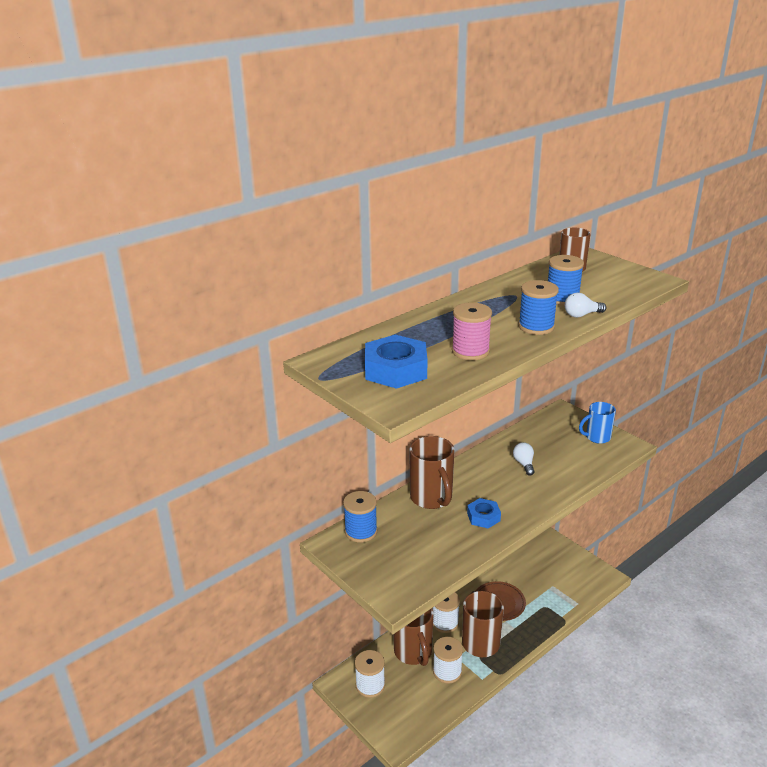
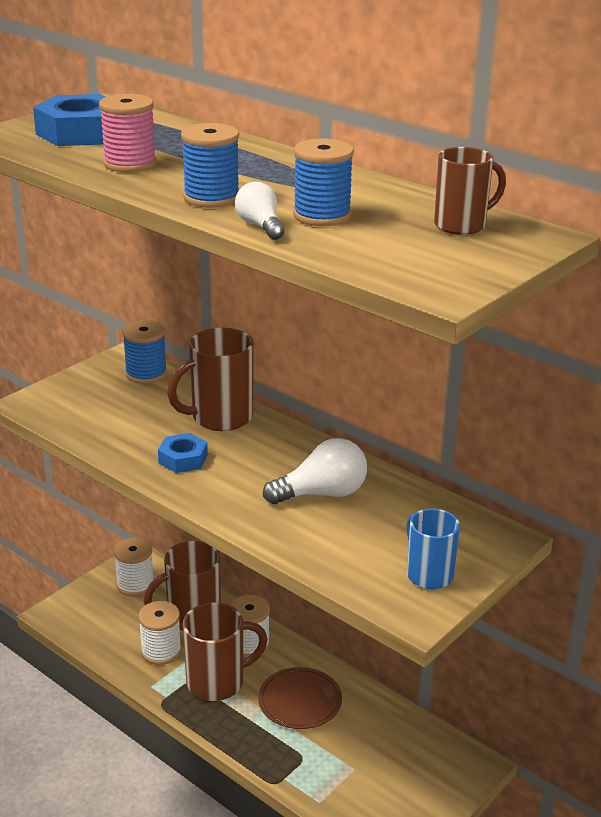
camera: 80 degrees right, 0 degrees up
(524, 464) = (322, 494): white light bulb -> white light bulb, size x1.69

